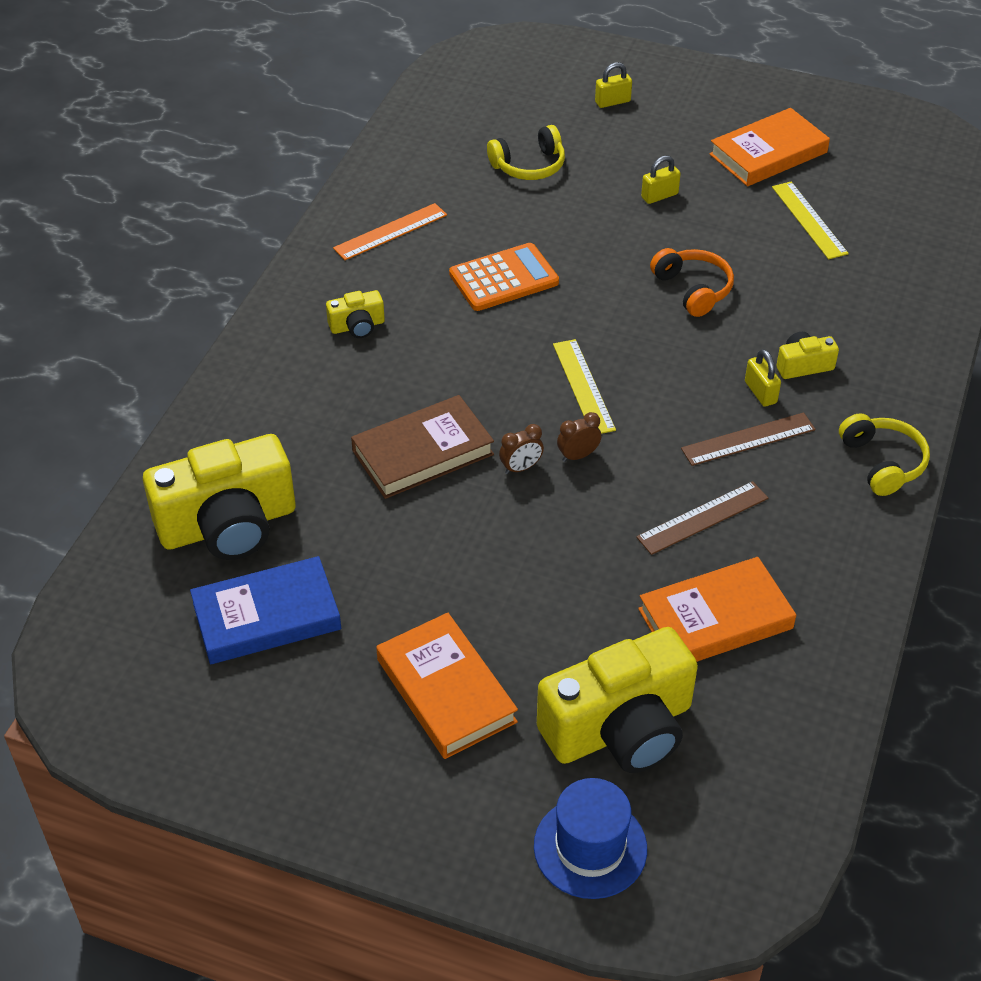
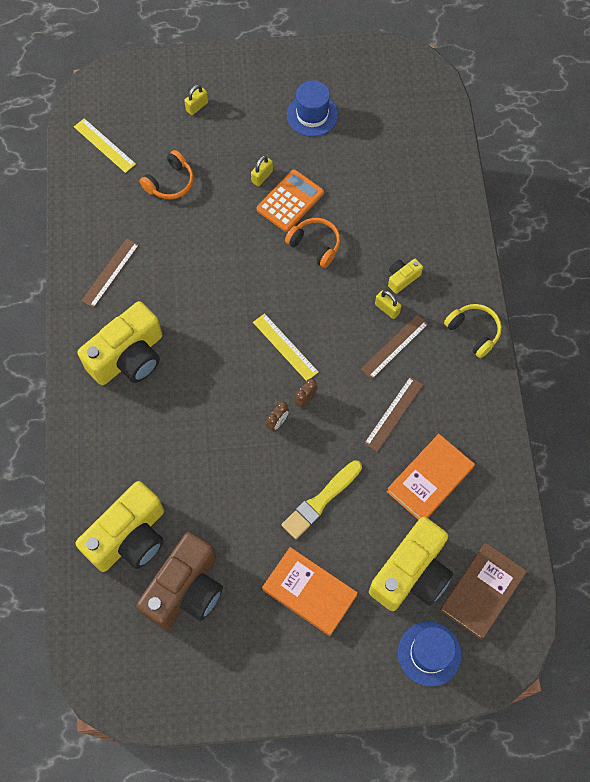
camera: 25 degrees left, 20 degrees up
(266, 616) = (186, 589): blue book -> brown camera
(357, 326) = (128, 357): yellow camera -> yellow camera, size x2.25
(390, 232) = (110, 273): orange ruler -> brown ruler
(423, 452) = (216, 436): brown book -> brown book (482, 592)
(504, 278) = (199, 282): orange calculator -> orange calculator (290, 201)
(529, 166) = (170, 182): yellow headphones -> orange headphones
(530, 583) = (320, 501): none -> yellow brush
(768, 153) = (312, 115): orange book -> blue hat
(809, 220) = (359, 161): yellow ruler -> yellow ruler (104, 145)

